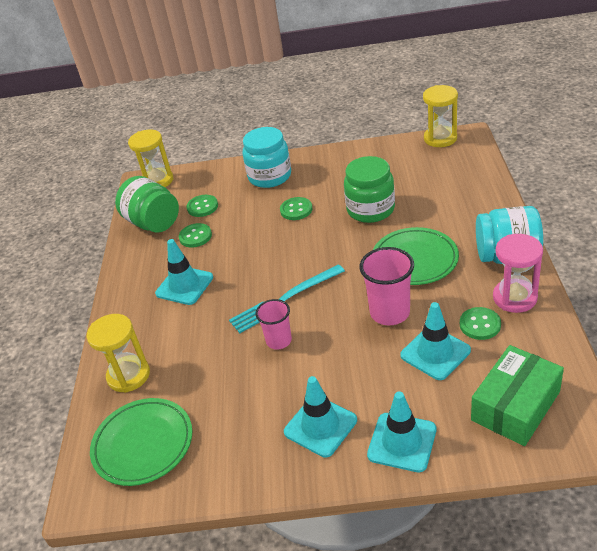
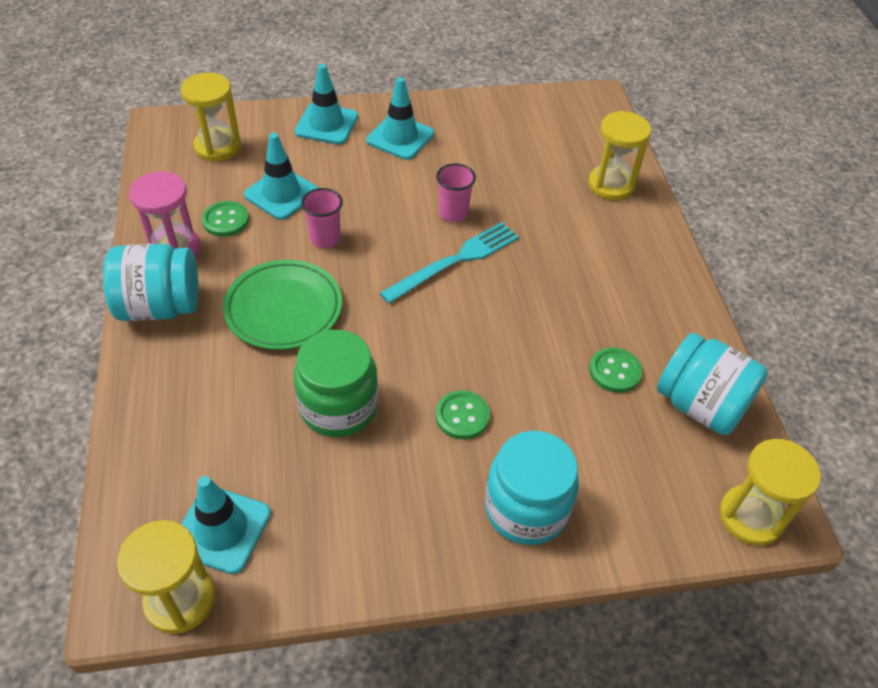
camera: 165 degrees right, 10 degrees up
(143, 444) = (564, 129): green plate -> none
(153, 223) = (700, 405): green jar -> turquoise jar
(184, 285) = (595, 288): turquoise traffic cone -> turquoise traffic cone (221, 529)
(202, 207) = (629, 436): green button -> none
(390, 313) = (325, 238): pink cup -> pink cup, size x0.64
(515, 406) = (218, 147): green box -> yellow hourglass

